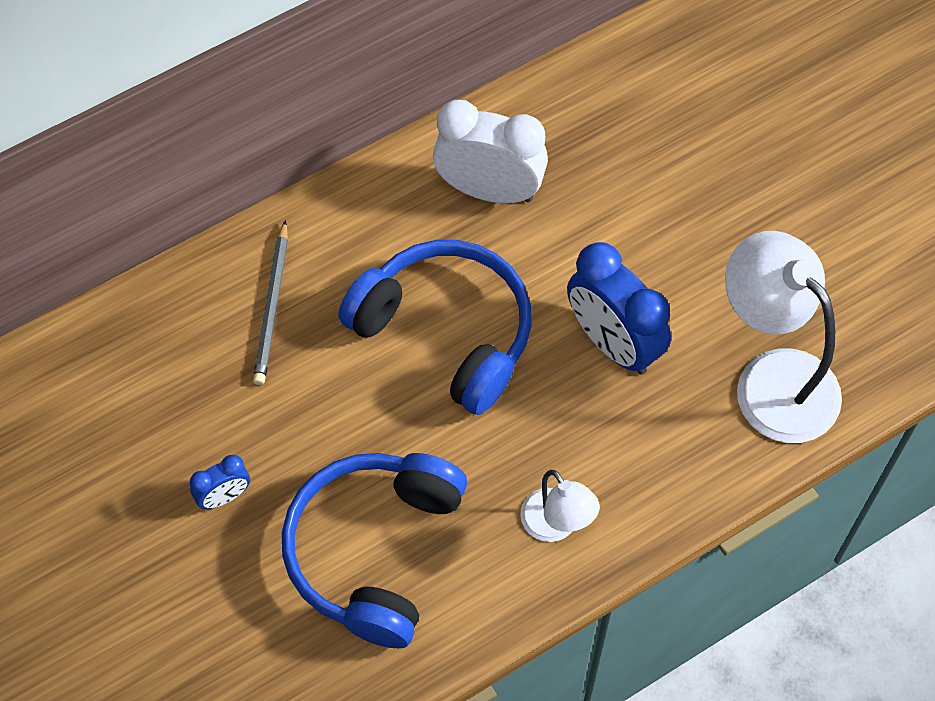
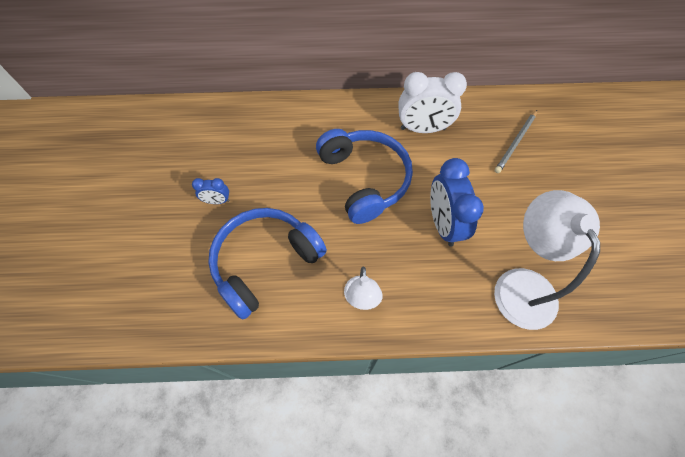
camera: 30 degrees right, 0 degrees up
(272, 306) = (294, 132): grey pencil -> grey pencil (515, 143)
(489, 190) = (423, 129): white clock -> white clock turned 135 degrees clockwise

